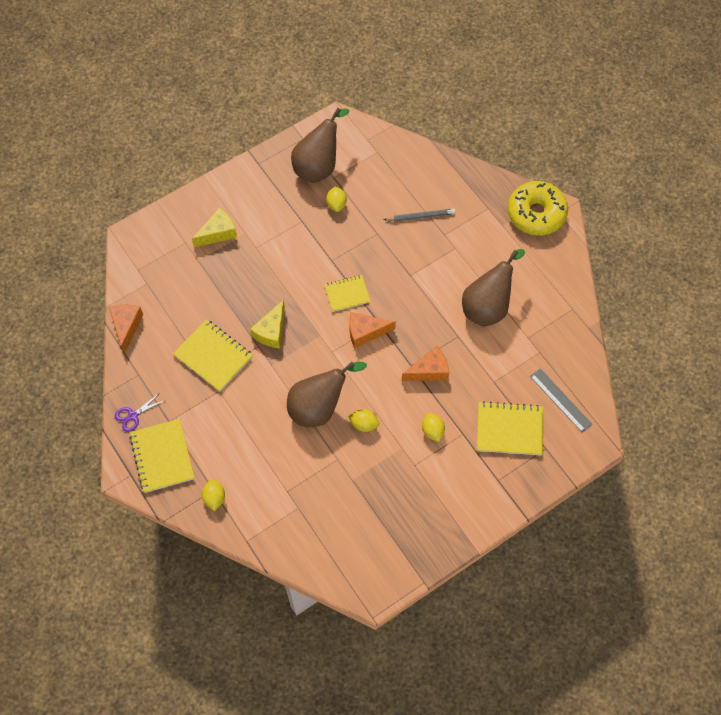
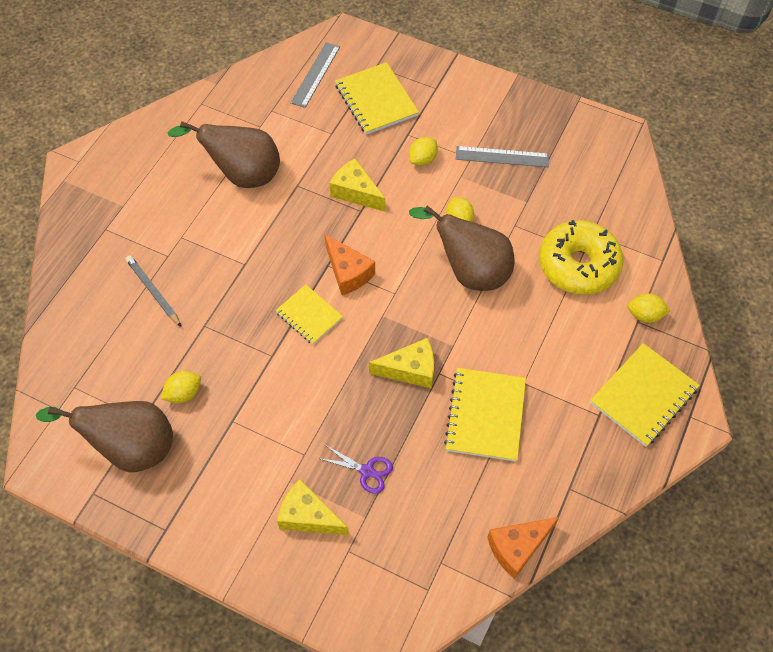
camera: 120 degrees left, 5 degrees down
(133, 415) = (623, 460): purple scissors -> purple scissors (367, 471)
(214, 498) = (644, 315): yellow lemon -> yellow lemon turned 45 degrees clockwise
(402, 488) = (502, 157): none -> grey ruler
(429, 370) = (356, 192): orange cheese -> yellow cheese
(536, 213) = (89, 181): yellow donut -> yellow donut (578, 265)

